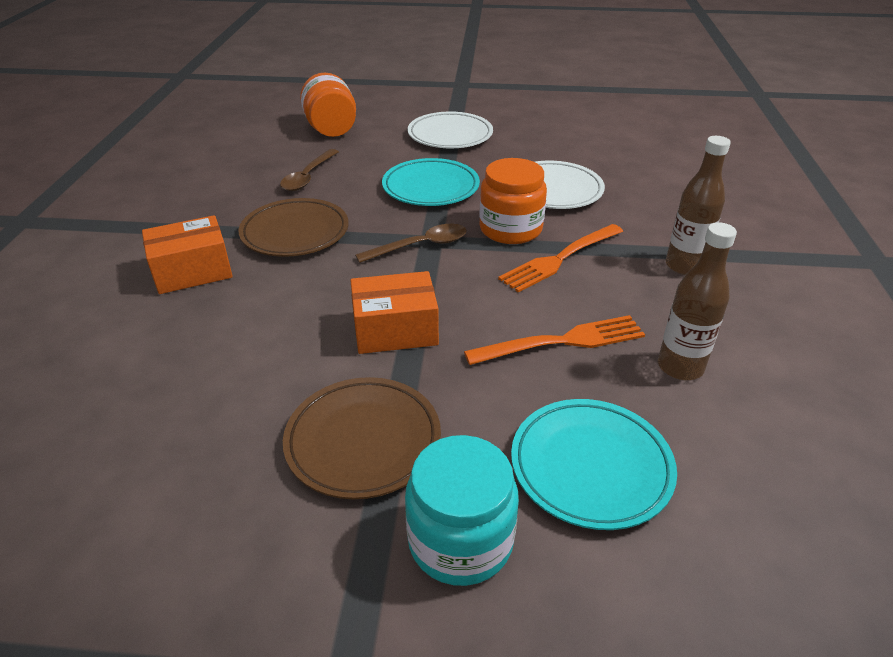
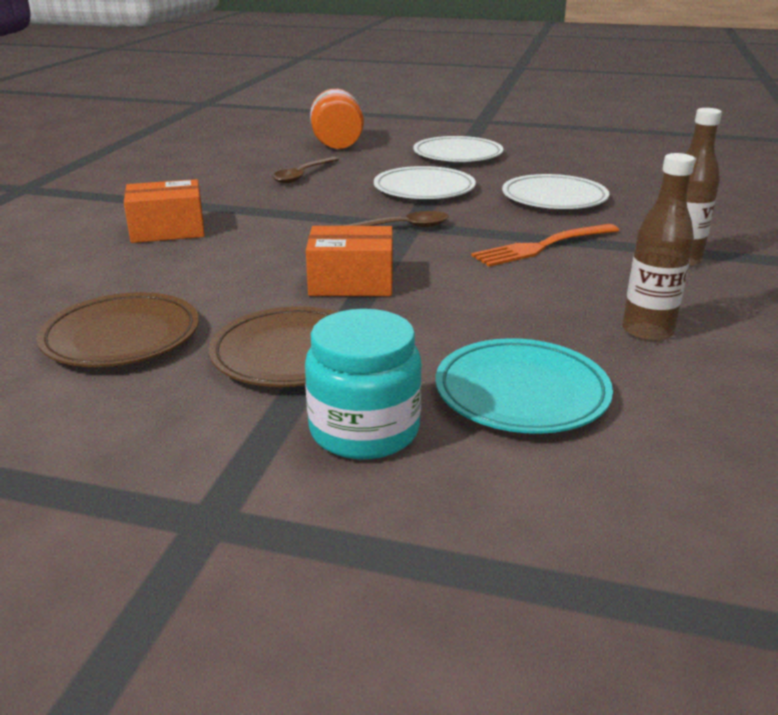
camera: 10 degrees right, 10 degrees down
(295, 232) = (276, 211): brown plate -> brown plate (121, 337)
(430, 187) = (424, 189): turquoise plate -> white plate
(510, 229) = (497, 222): orange jar -> none
(562, 341) = (523, 304): orange fork -> none

